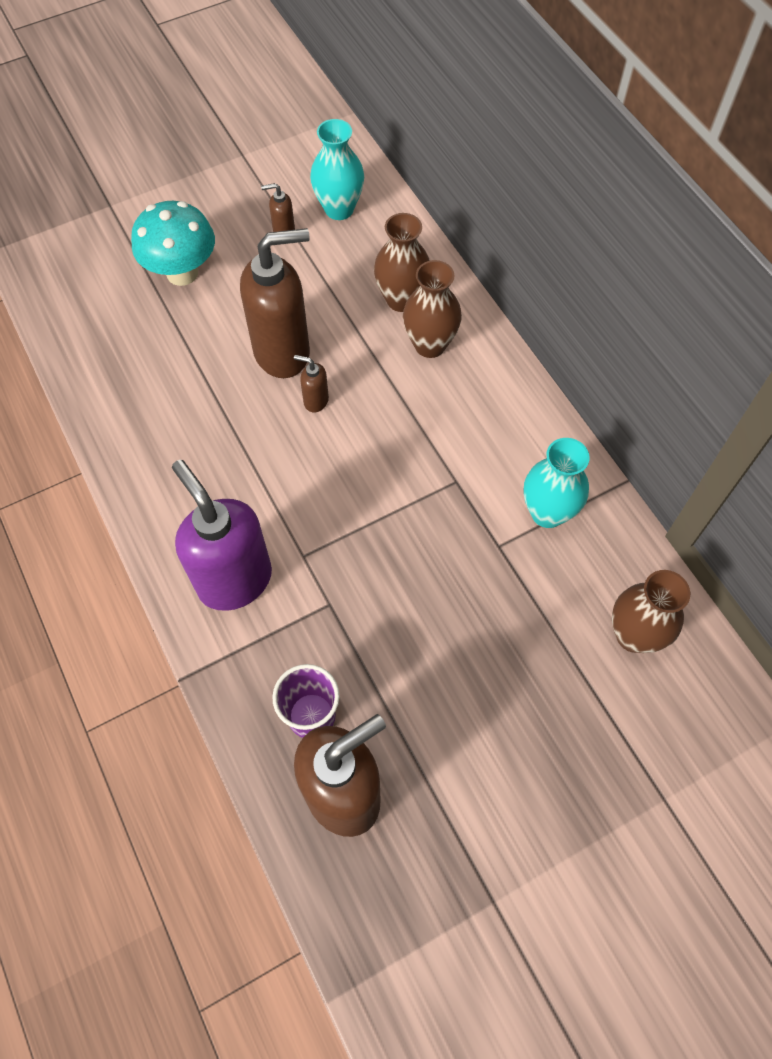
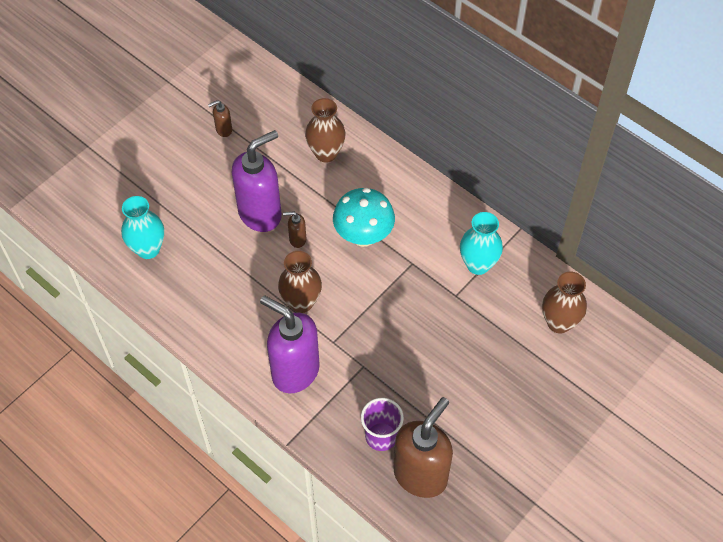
camera: 20 degrees left, 5 degrees down
(182, 273) = (164, 179): turquoise mushroom -> turquoise mushroom (363, 236)
(283, 352) = (260, 213): brown soap dispenser -> purple soap dispenser
(339, 209) = (255, 102): turquoise vase -> turquoise vase (148, 249)
(430, 345) = (358, 179): brown vase -> brown vase (301, 302)

